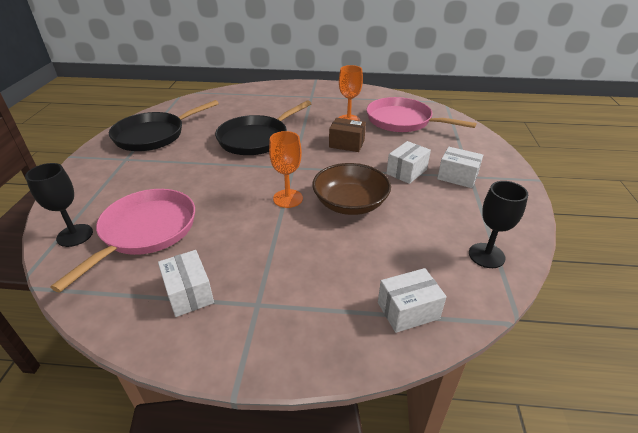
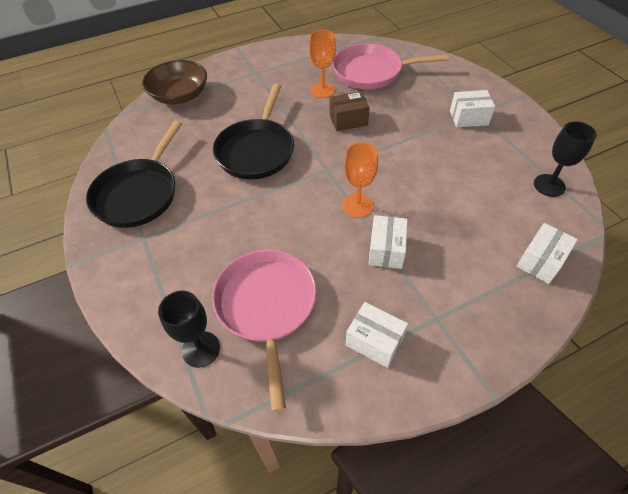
camera: 30 degrees left, 15 degrees up
(350, 203) = (413, 185): brown bowl -> brown bowl (179, 95)
(406, 172) = (426, 130): white box -> white box (386, 250)

